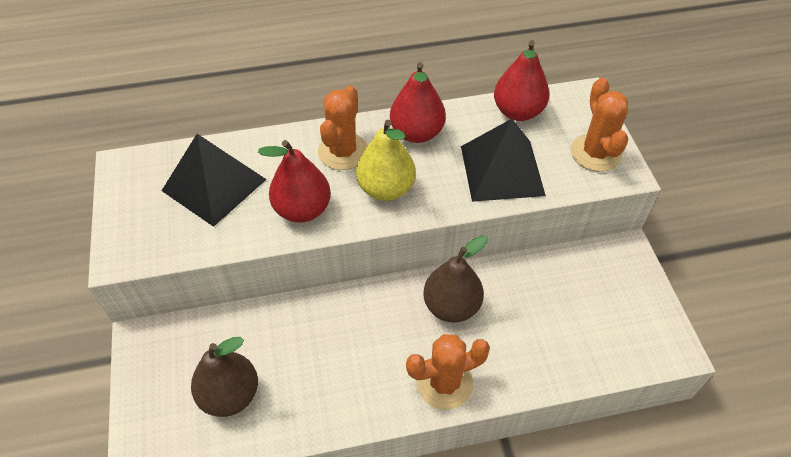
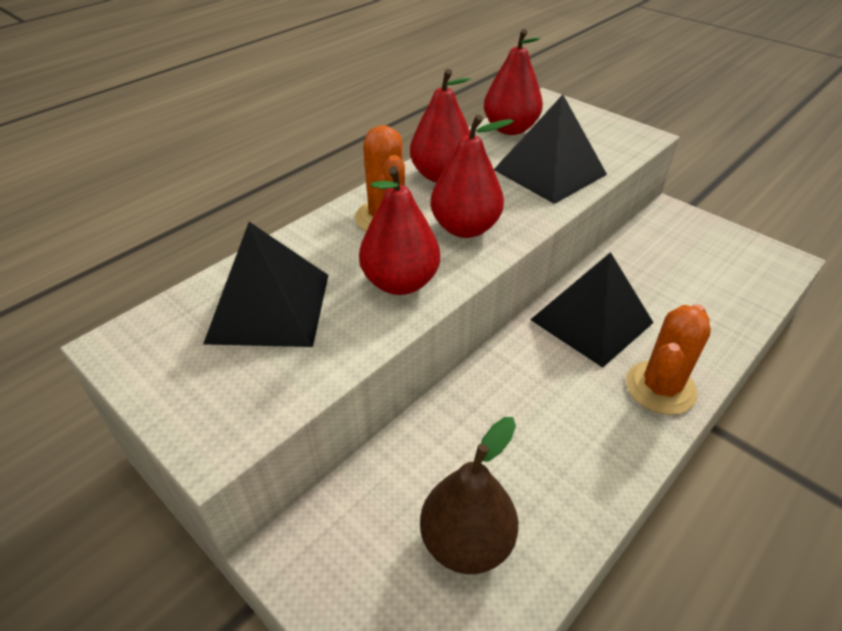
camera: 35 degrees left, 10 degrees down
(386, 189) = (465, 228): yellow pear -> red pear
(451, 306) = (591, 321): brown pear -> black pyramid
(595, 153) = (605, 132): orange cactus -> none

